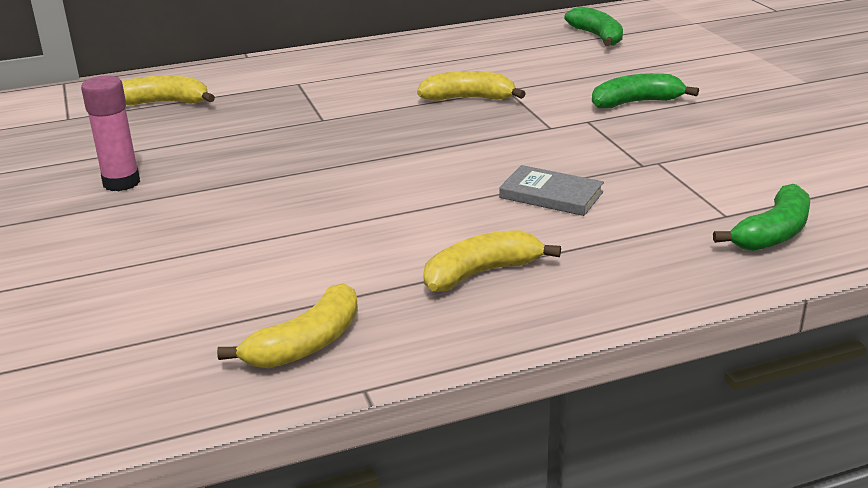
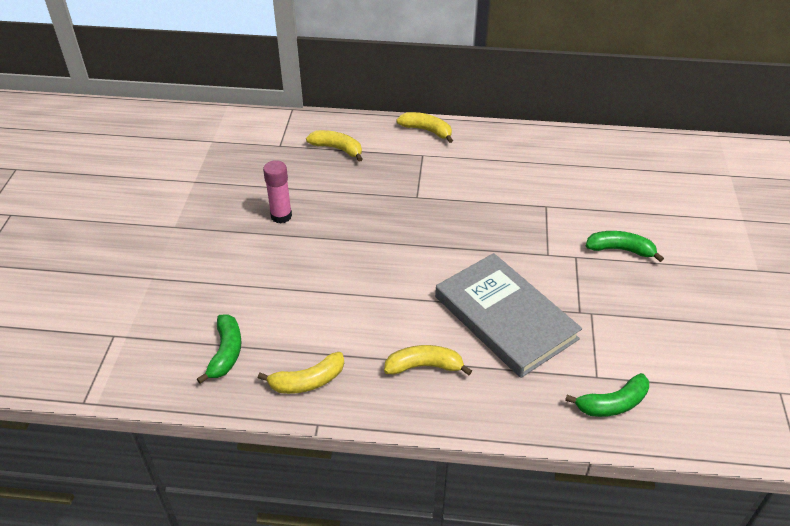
camera: 25 degrees right, 15 degrees up
(468, 98) = (515, 207): yellow banana -> yellow banana (427, 131)
(551, 195) = (505, 317): grey book -> grey book, size x2.26
(597, 37) = (646, 169): green banana -> green banana (226, 353)

